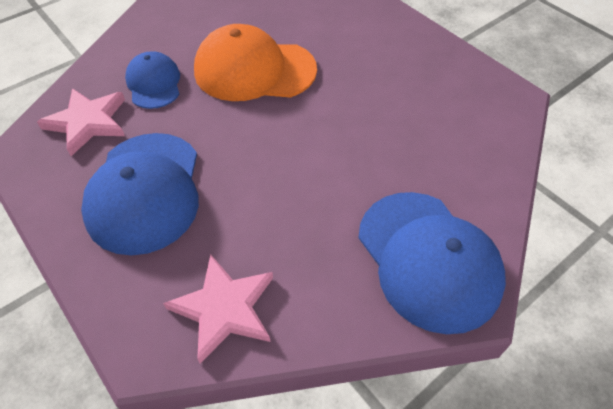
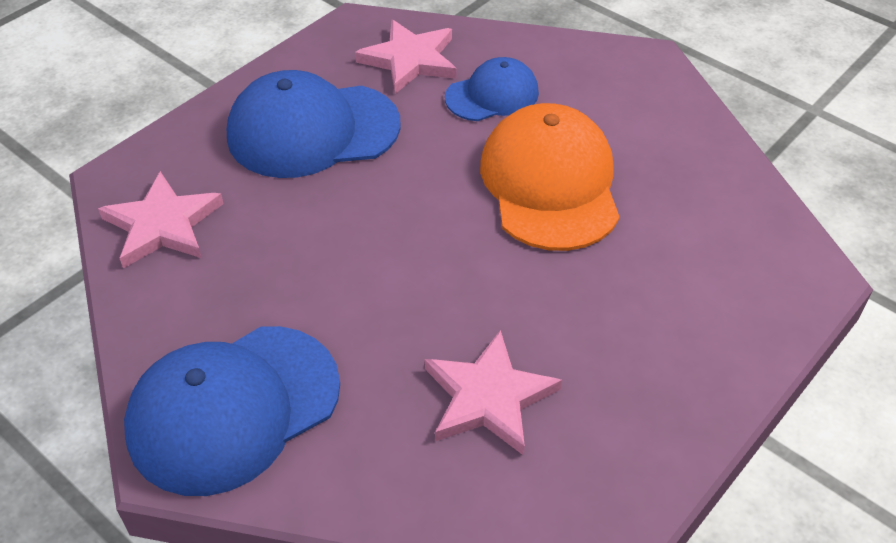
camera: 80 degrees right, 5 degrees down
(426, 124) = (489, 397): none -> pink star

